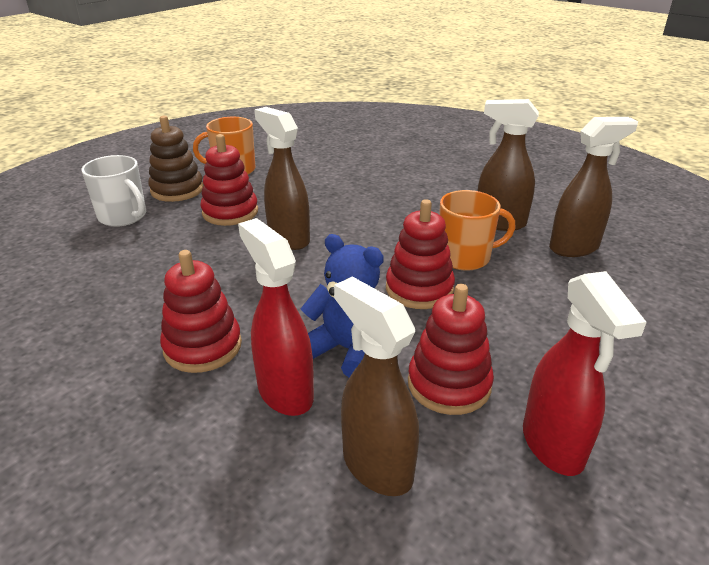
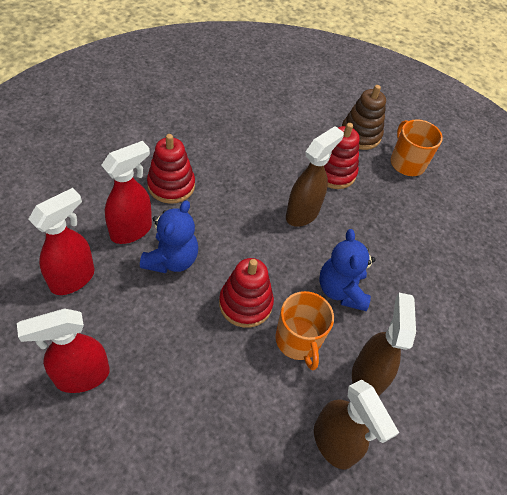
camera: 75 degrees right, 20 degrees up
(123, 216) = (312, 115): white mug -> none
(376, 466) = (73, 278): brown spray bottle -> red spray bottle
(399, 225) = (341, 290): none -> blue teddy bear
(449, 384) = (138, 319): red stacking toy -> none

